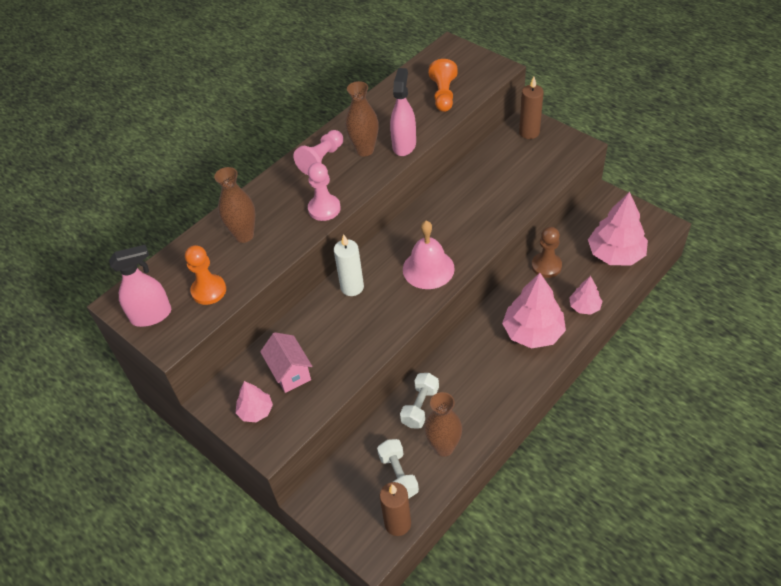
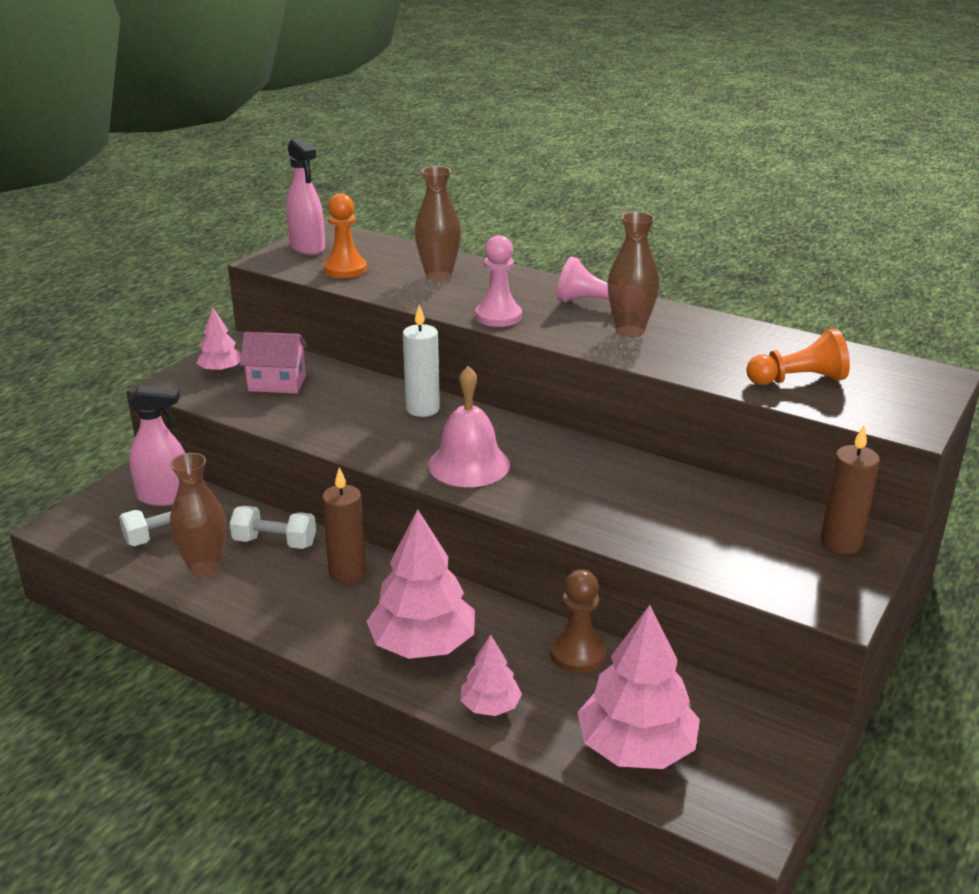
camera: 75 degrees right, 20 degrees down
(290, 372) = (277, 383): pink house -> pink house turned 45 degrees clockwise
(398, 523) = (93, 541): brown candle -> brown candle (347, 572)
(404, 145) = (655, 358): pink spray bottle -> pink spray bottle (165, 497)

